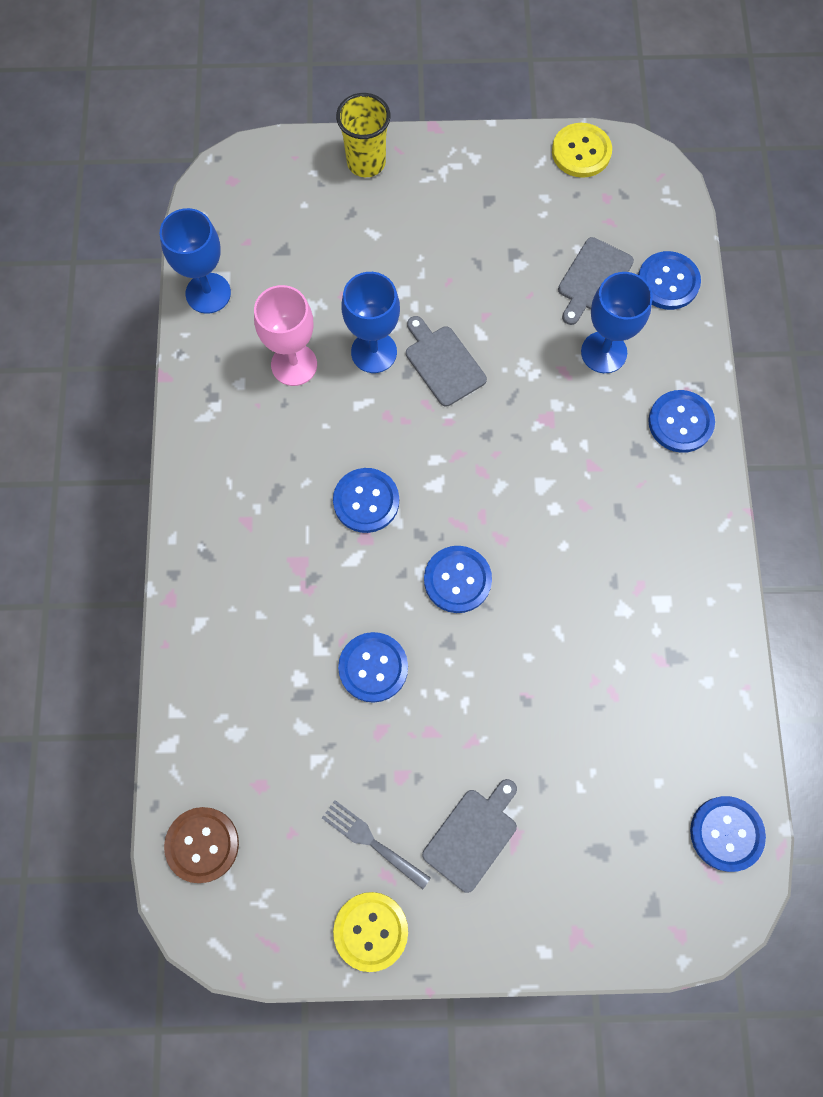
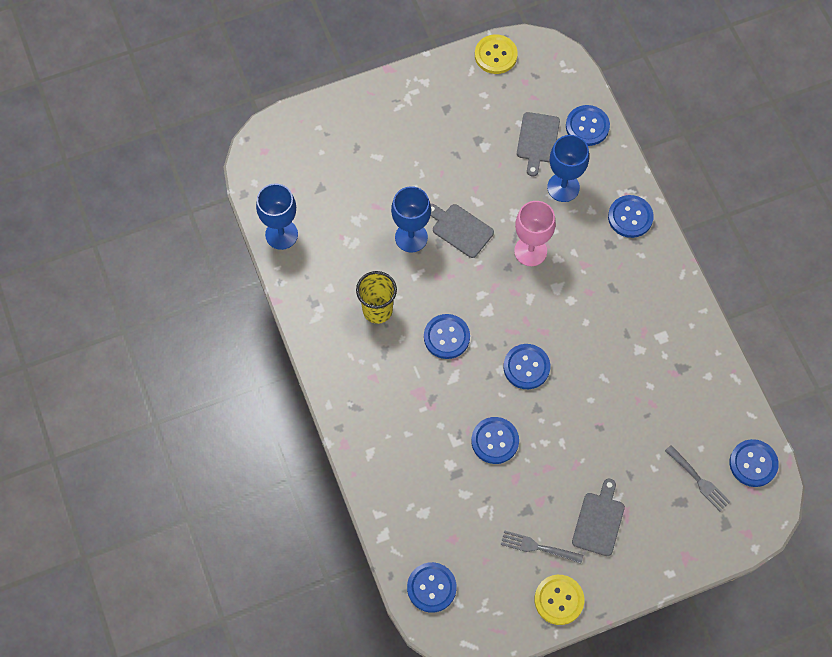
camera: 20 degrees left, 5 degrees down
(202, 844) = (431, 587): brown button -> blue button
(294, 365) = (361, 263): pink goblet -> pink goblet (530, 251)
(366, 162) = (352, 109): yellow cup -> yellow cup (377, 310)
(637, 828) = (698, 480): none -> grey fork

